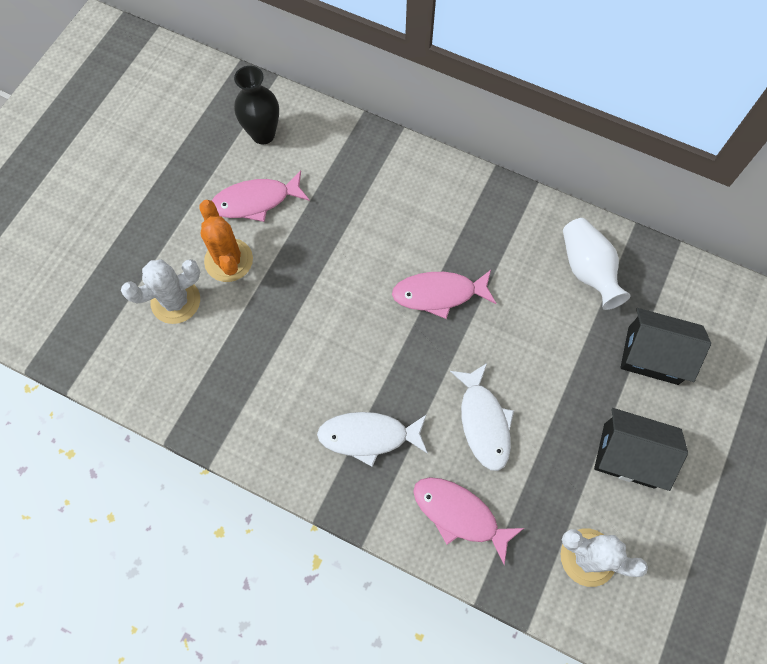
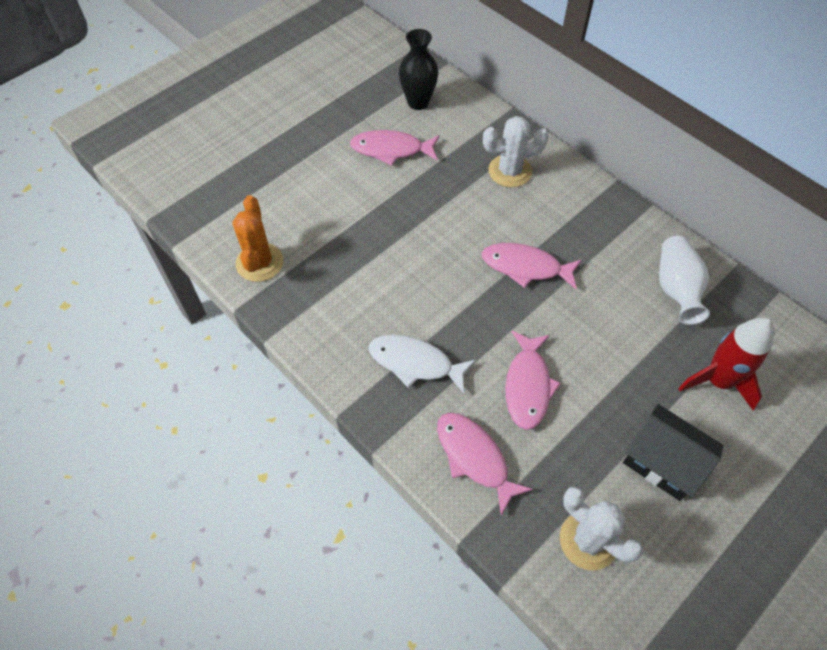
camera: 20 degrees right, 10 degrees down
(175, 301) = (291, 205): white cactus -> white cactus (510, 171)
(228, 260) = (349, 187): orange cactus -> orange cactus (259, 262)
(483, 422) = (528, 386): white fish -> pink fish
(653, 355) = (718, 381): black house -> red rocket

